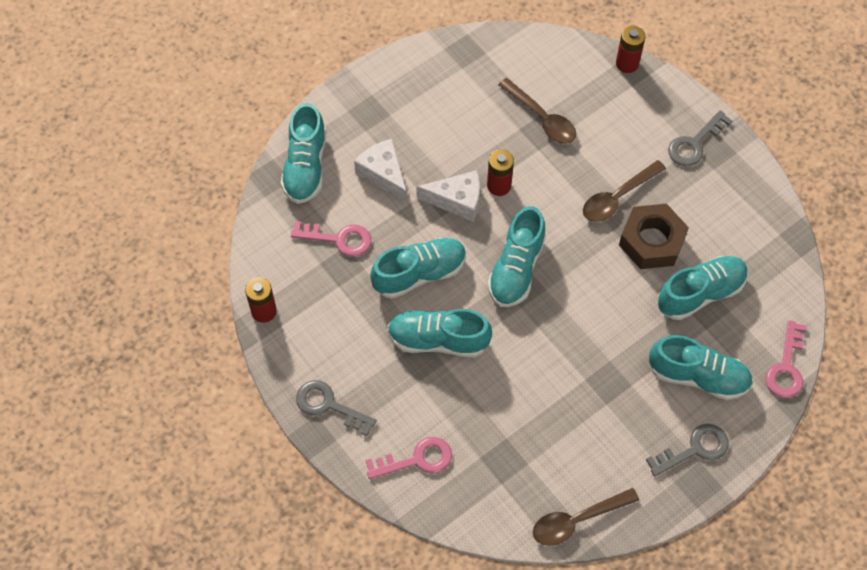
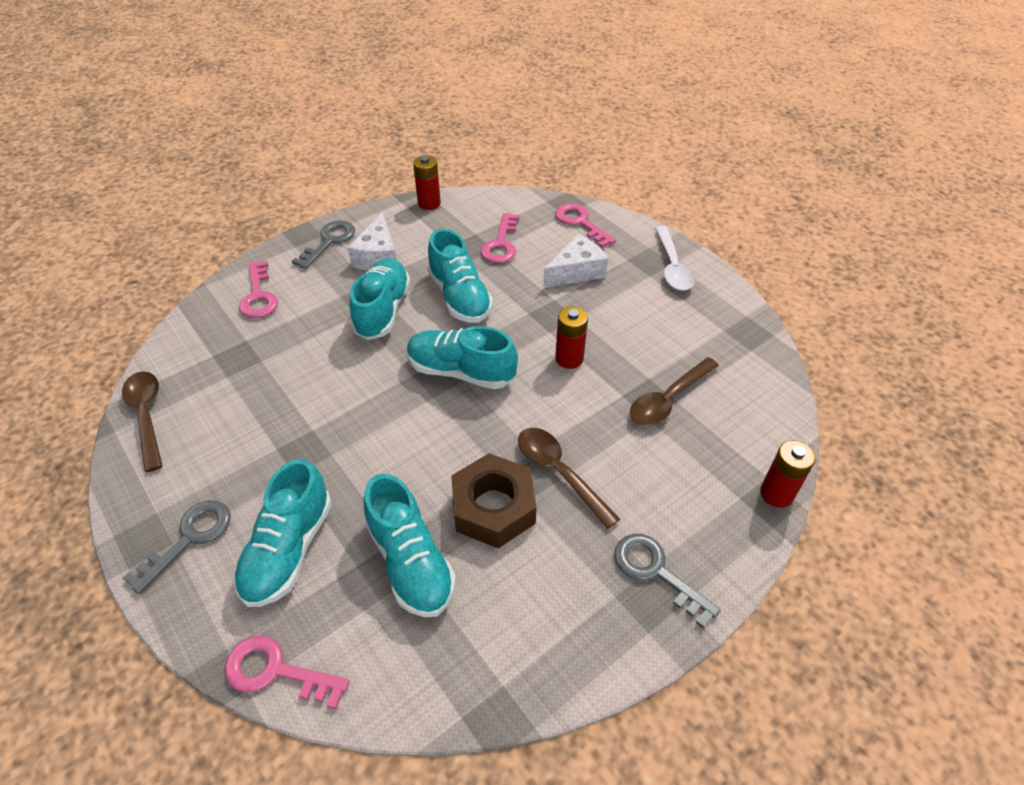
camera: 90 degrees right, 15 degrees down
(305, 166) = (580, 222): turquoise shoe -> pink key
(377, 95) = (672, 266): none -> white spoon
(457, 200) = (548, 325): white cheese -> white cheese (378, 256)
(695, 449) = (190, 538): grey key -> grey key turned 120 degrees counterclockwise

